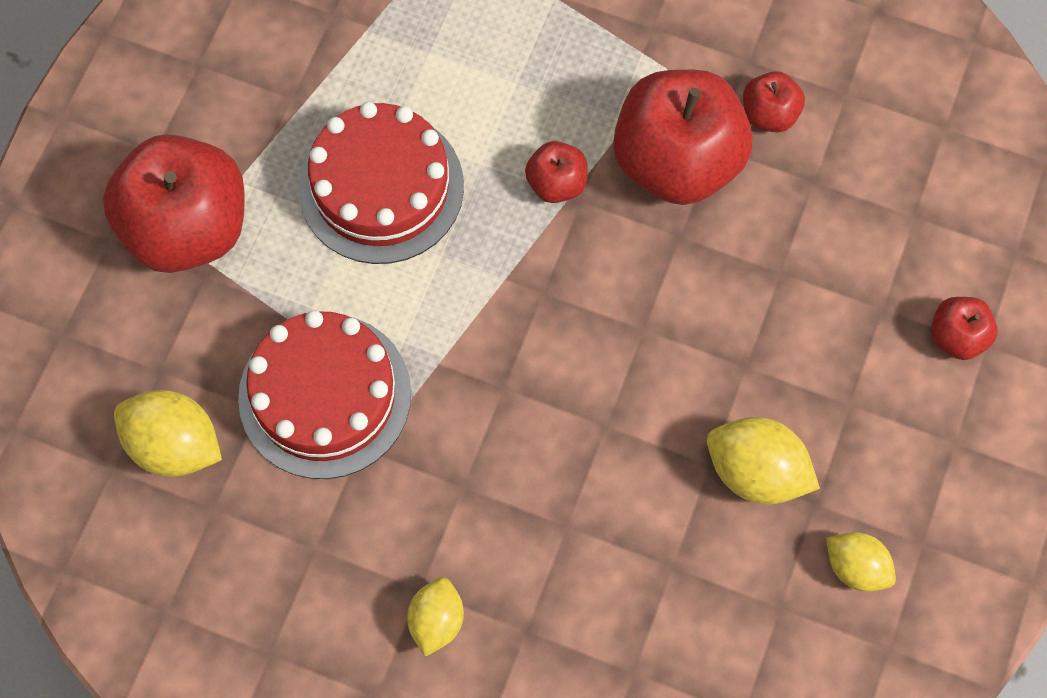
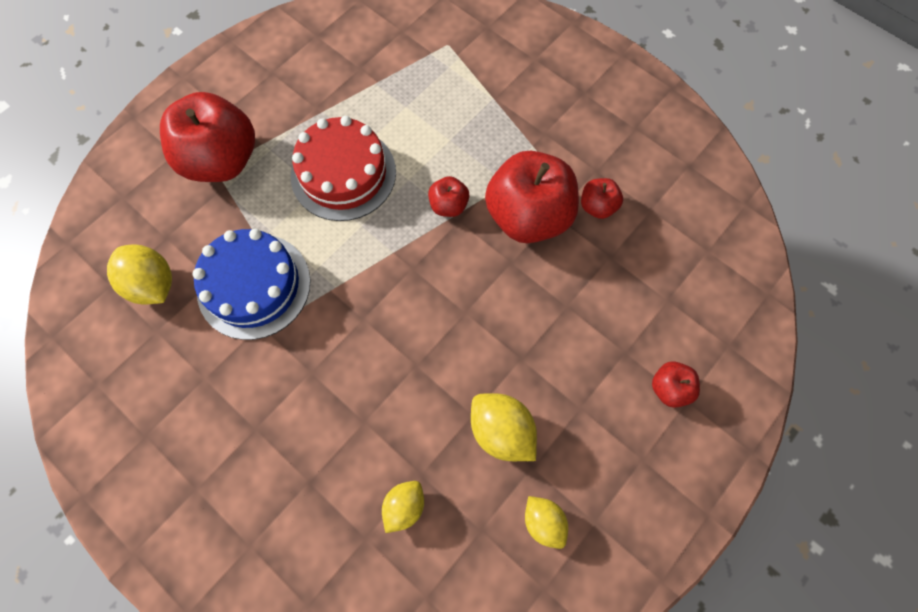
camera: 20 degrees right, 0 degrees up
(325, 395) = (254, 285): red cake -> blue cake
(436, 620) = (256, 453): yellow lemon -> yellow lemon (404, 506)

